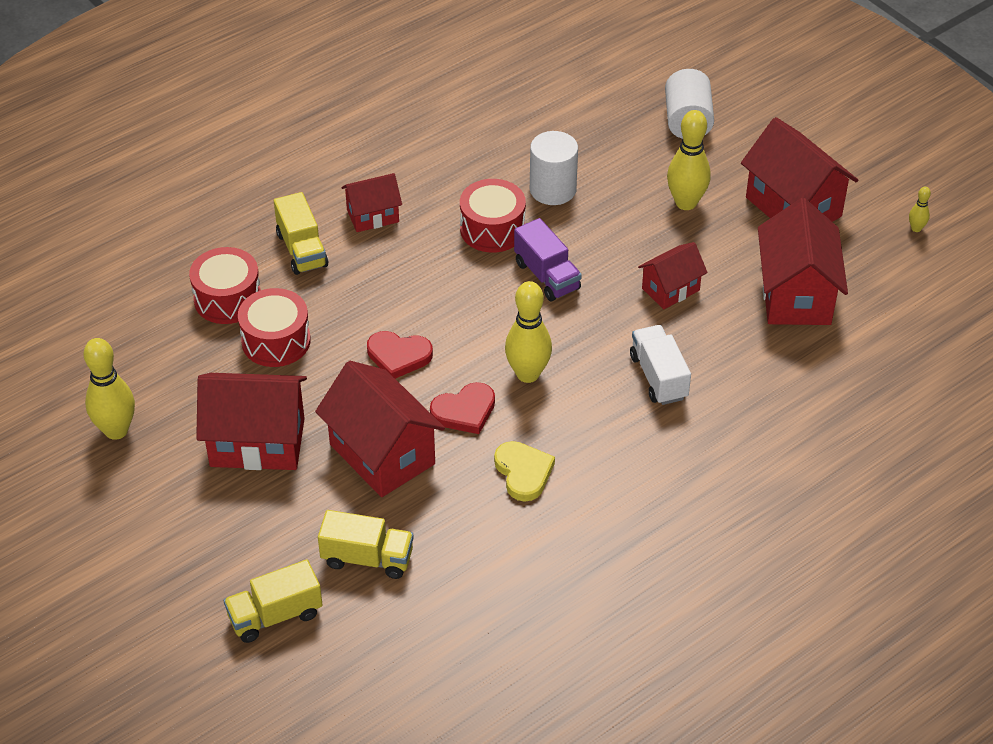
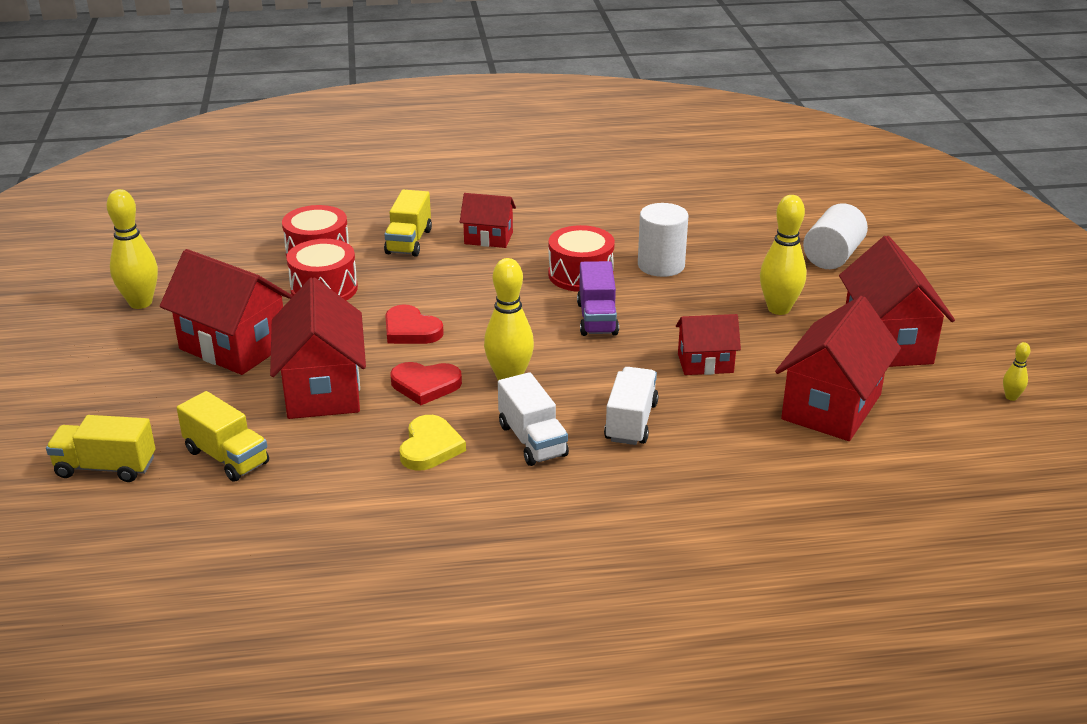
camera: 30 degrees right, 15 degrees down
(597, 430) = (532, 440): none -> white truck

